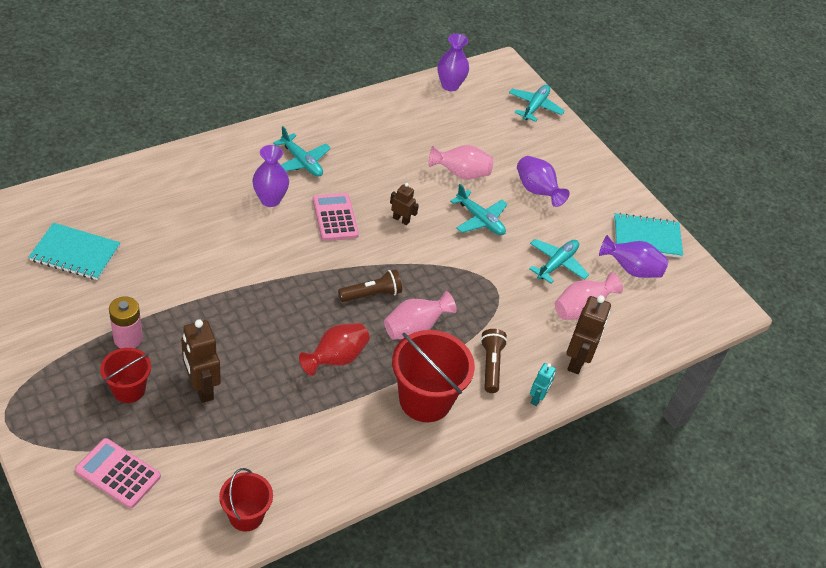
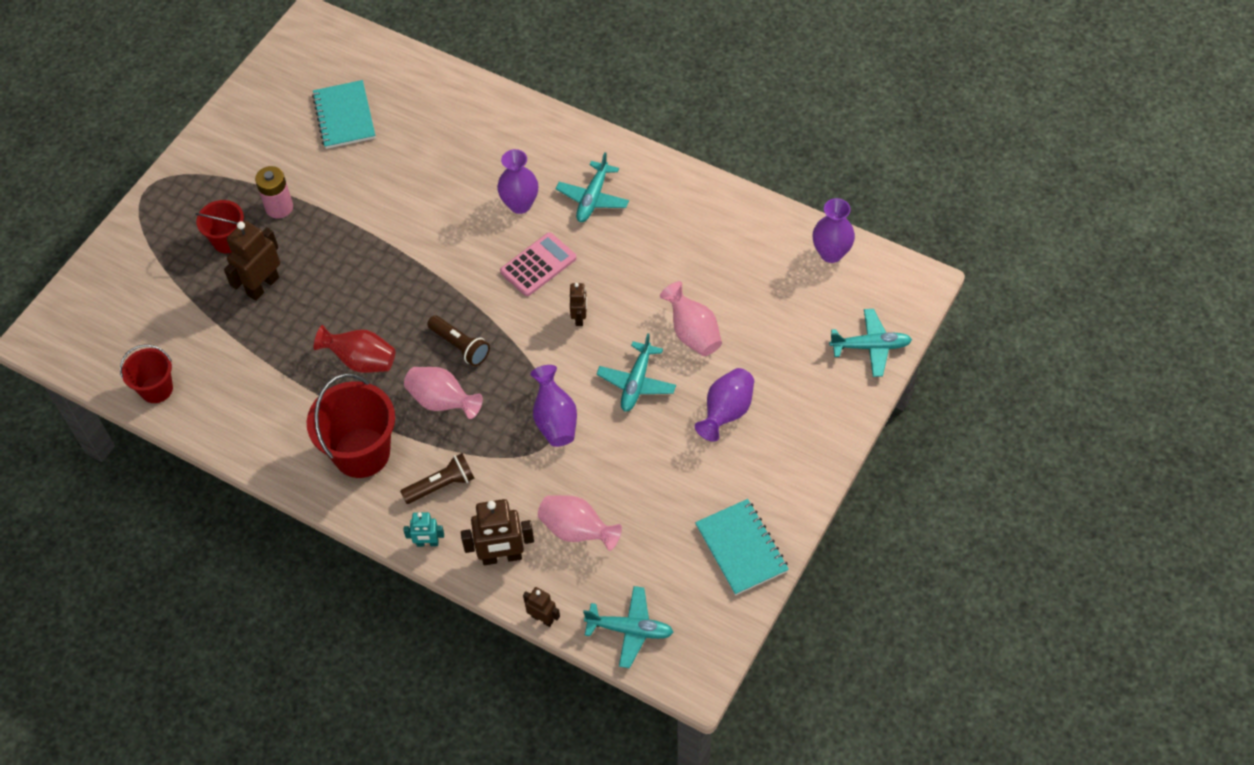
camera: 70 degrees right, 10 degrees up
(118, 473) = (144, 284): pink calculator -> none
(557, 264) = (626, 480): turquoise plane -> turquoise plane (630, 630)
(631, 269) = (675, 553): purple vase -> purple vase (555, 420)
(642, 363) = (542, 618): none -> brown robot

